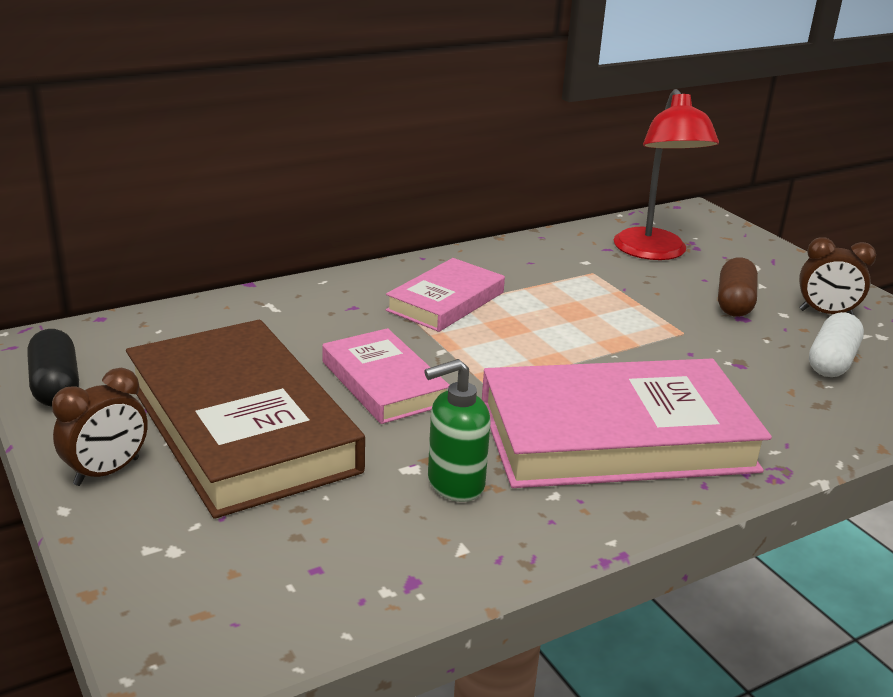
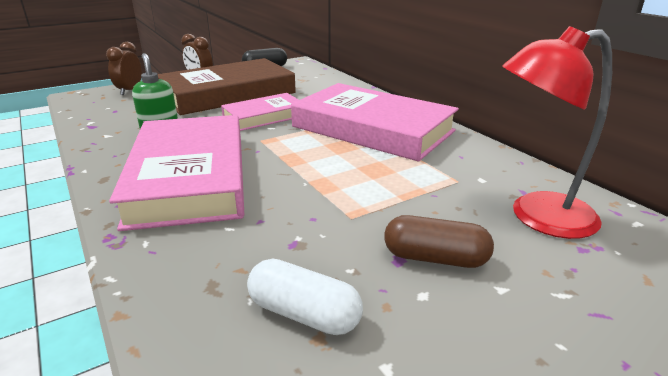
camera: 90 degrees right, 0 degrees up
(445, 301) = (372, 129): pink book -> pink book, size x1.82
(825, 313) = (441, 337): brown clock -> brown clock (130, 91)

